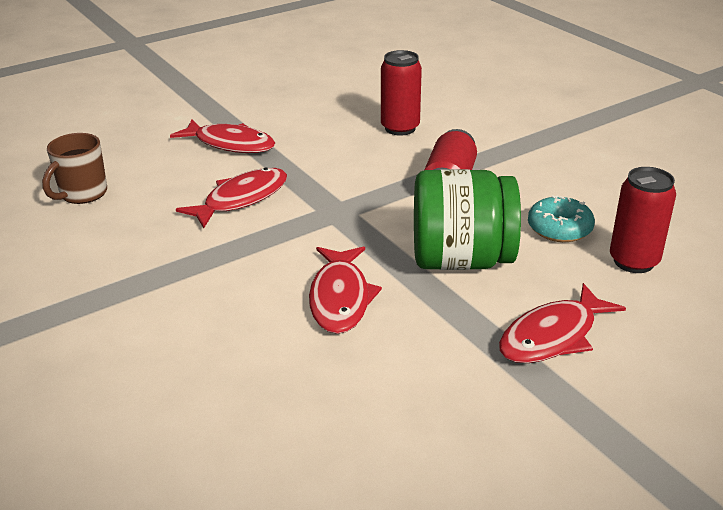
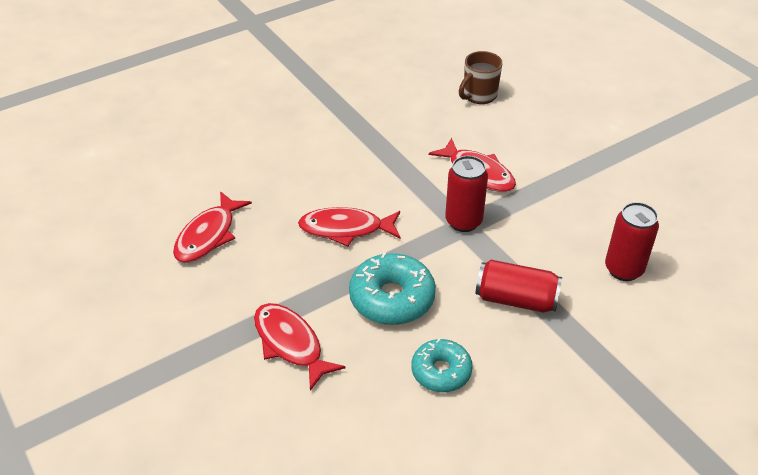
camera: 90 degrees right, 10 degrees up
(82, 194) = (479, 96): brown mug -> brown mug turned 75 degrees counterclockwise
(230, 144) = (569, 160): red fish -> red fish (208, 235)
(461, 260) = (392, 298): green jar -> turquoise donut
(633, 261) = (387, 418): red can -> red can (463, 221)

